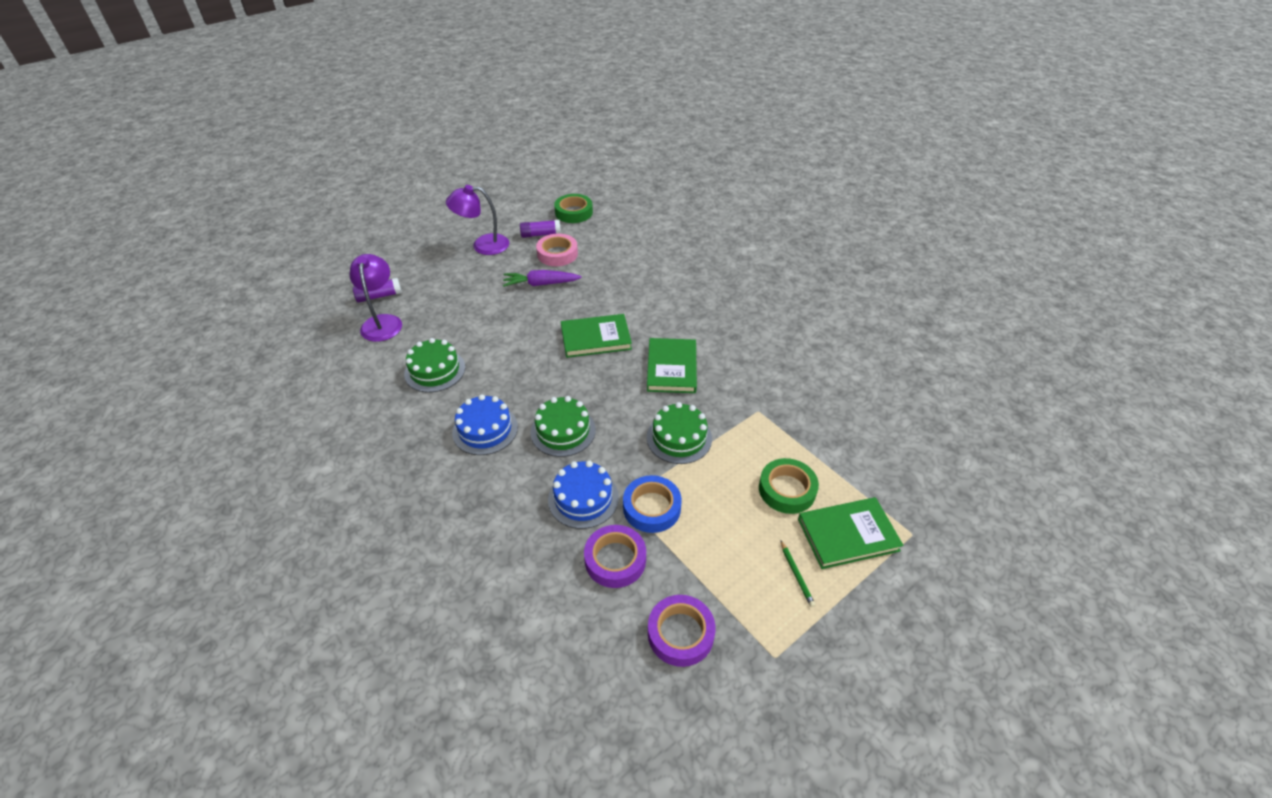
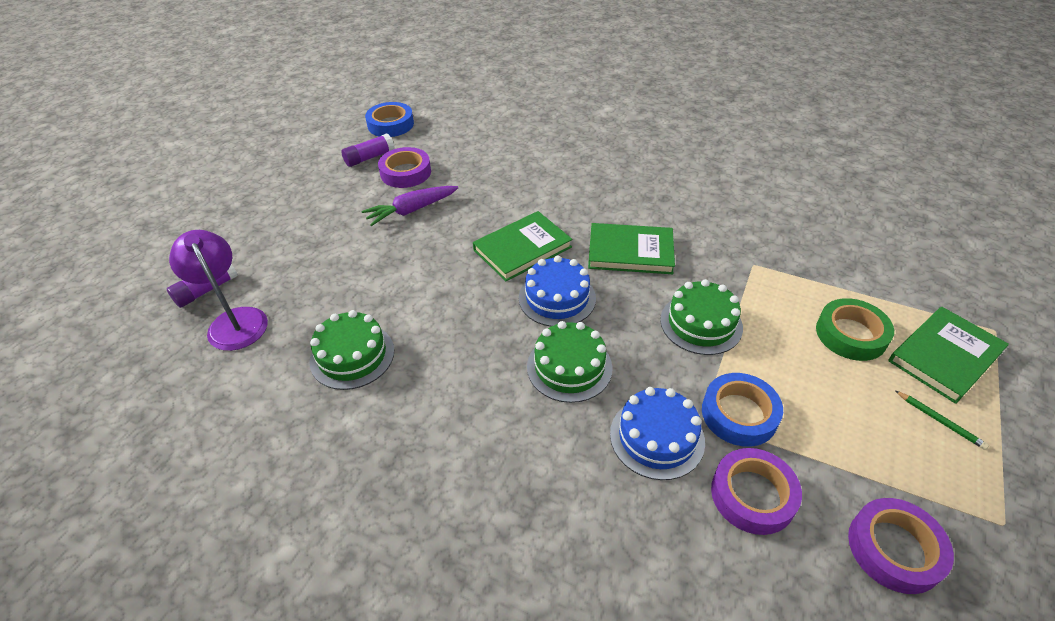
camera: 25 degrees left, 0 degrees up
(483, 245) = (306, 189): purple lamp -> none
(485, 429) = (473, 403): blue cake -> blue cake (557, 298)
(557, 254) = (405, 172): pink tape -> purple tape
(574, 212) = (390, 124): green tape -> blue tape
(671, 368) = (630, 252): green book -> green book turned 60 degrees counterclockwise

